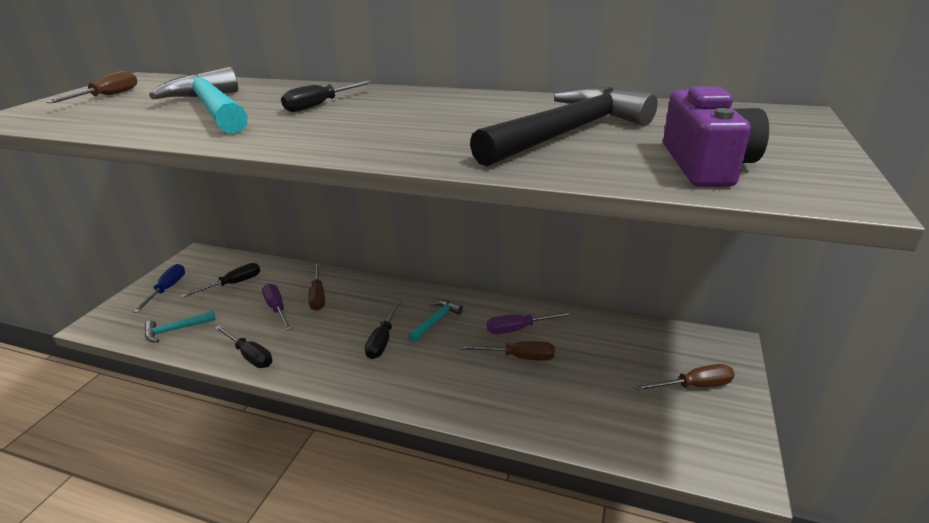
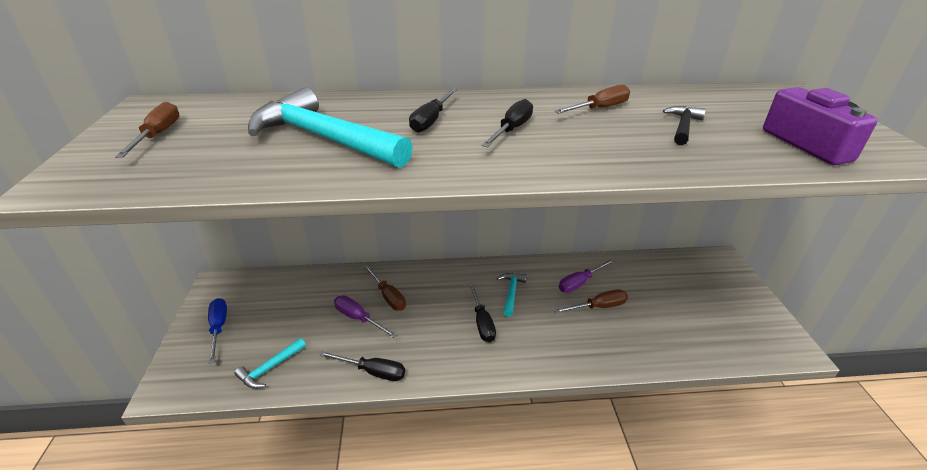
camera: 25 degrees left, 5 degrees up
(233, 284) = (289, 304): black screwdriver -> black screwdriver (512, 129)
(568, 133) = (682, 127): black hammer -> black hammer, size x0.47
(694, 386) = (725, 296): brown screwdriver -> brown screwdriver (599, 109)

